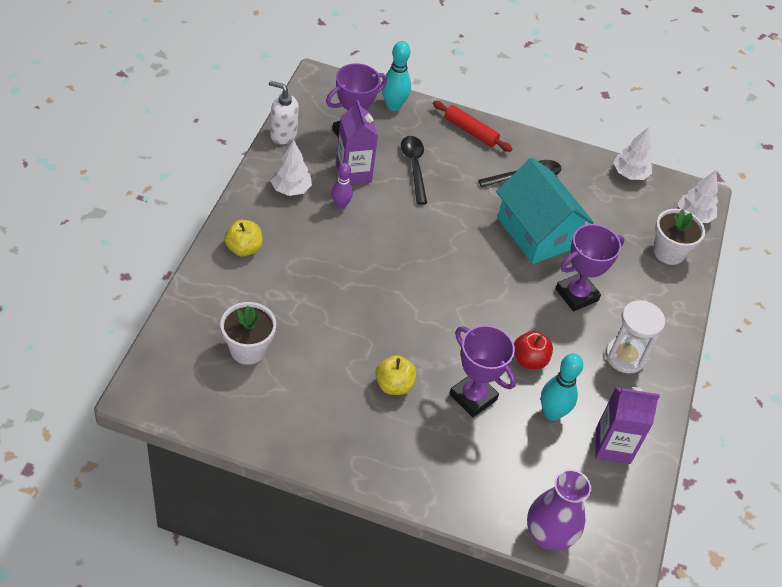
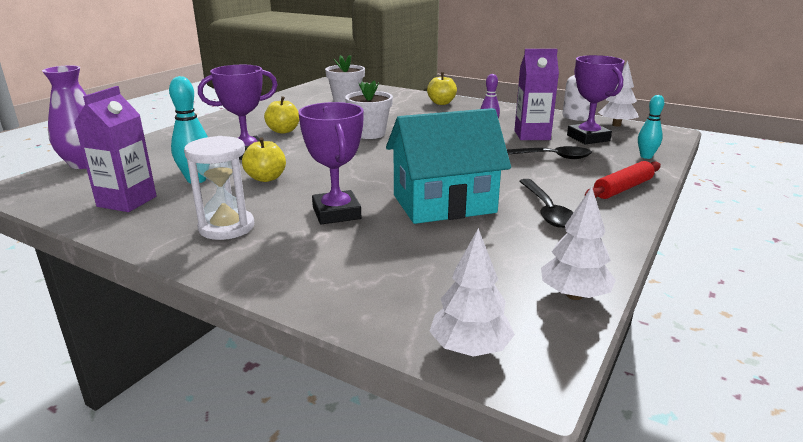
camera: 110 degrees right, 25 degrees down
(290, 188) = (508, 116): white tree -> white tree (616, 125)
(393, 106) = (646, 156): turquoise bowling pin -> turquoise bowling pin, size x0.67
(529, 360) = (266, 178): red apple -> yellow apple
(669, 252) = (386, 298): white flower pot -> white flower pot (369, 134)

